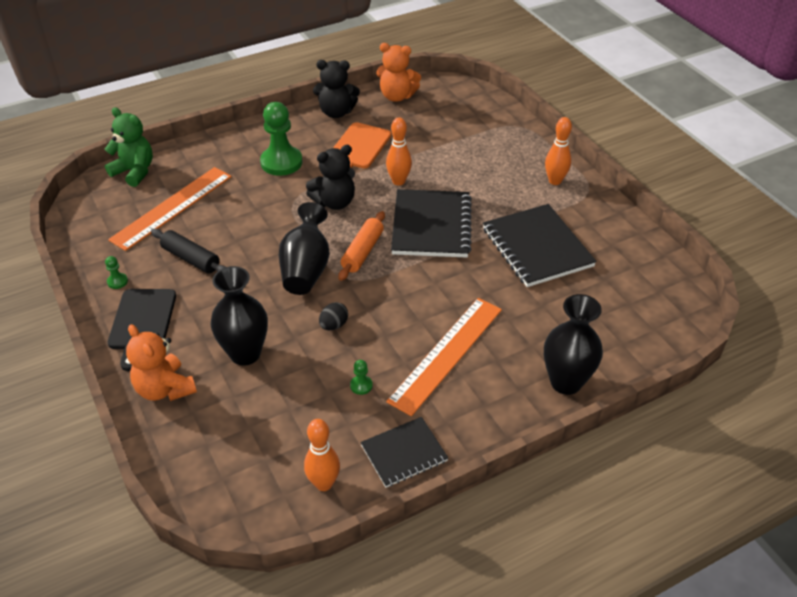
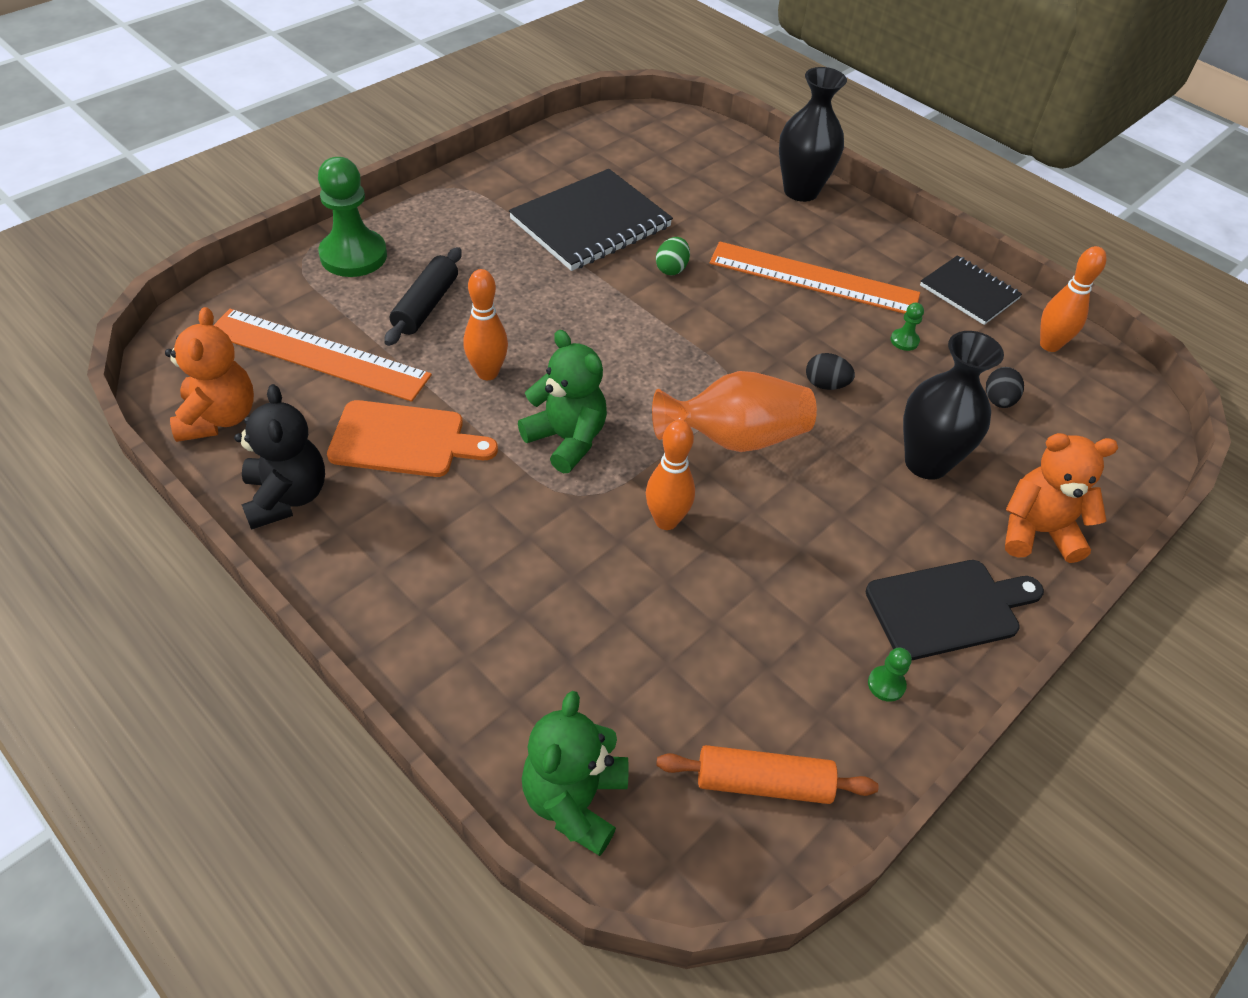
camera: 110 degrees left, 5 degrees up
(165, 389) = (1037, 532): orange teddy bear -> orange teddy bear turned 120 degrees counterclockwise
(172, 207) = (664, 676): orange ruler -> orange ruler (318, 354)
(191, 259) = (781, 594): black rolling pin -> black rolling pin (426, 305)
(280, 419) = (998, 400): none -> black egg
(281, 162) = (474, 541): green pawn -> green pawn (353, 256)
(306, 269) = (735, 438): black vase -> orange vase
(334, 202) = (566, 439): black teddy bear -> green teddy bear
(362, 252) = (670, 383): orange rolling pin -> orange rolling pin (763, 783)
(431, 226) = (584, 322): black notebook -> none
(476, 277) = (671, 269): none -> green egg
(555, 181) = (441, 216): orange bowling pin -> orange bowling pin (666, 520)

